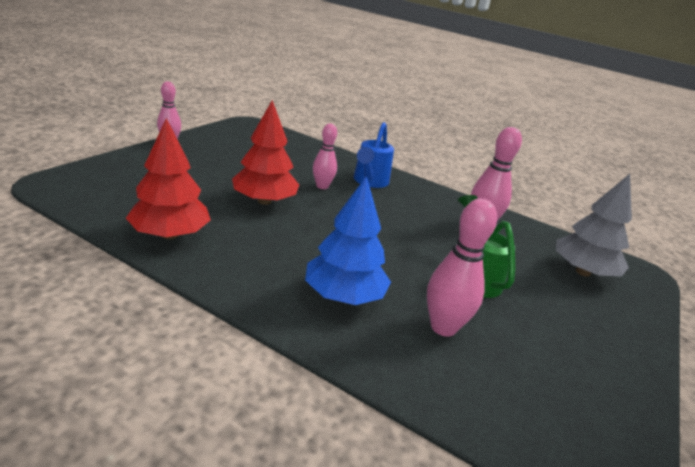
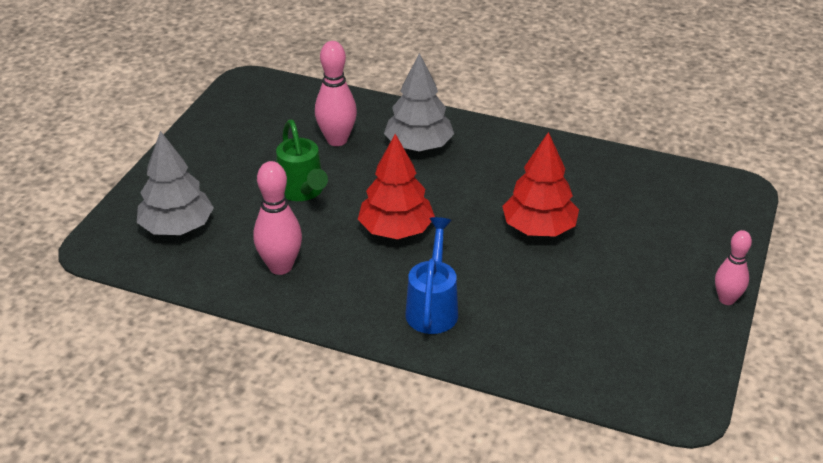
camera: 175 degrees right, 10 degrees up
(170, 234) = (587, 164): red tree -> red tree (396, 230)
(322, 186) = (489, 276): pink bowling pin -> none
(344, 296) = (418, 146): blue tree -> grey tree

